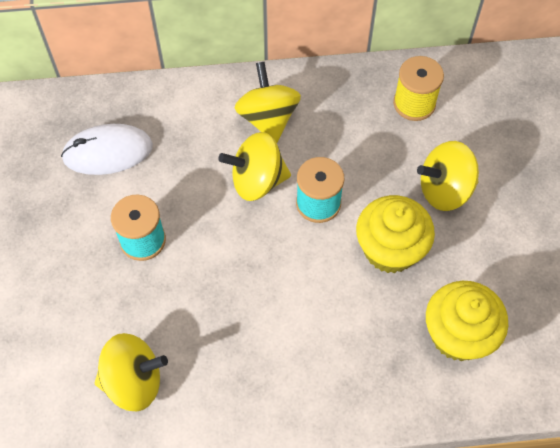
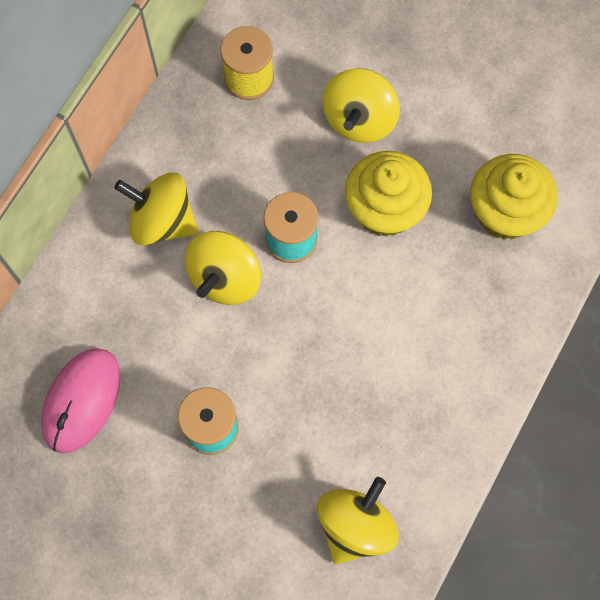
camera: 55 degrees left, 10 degrees up
(108, 152) = (81, 400): white mouse -> pink mouse

